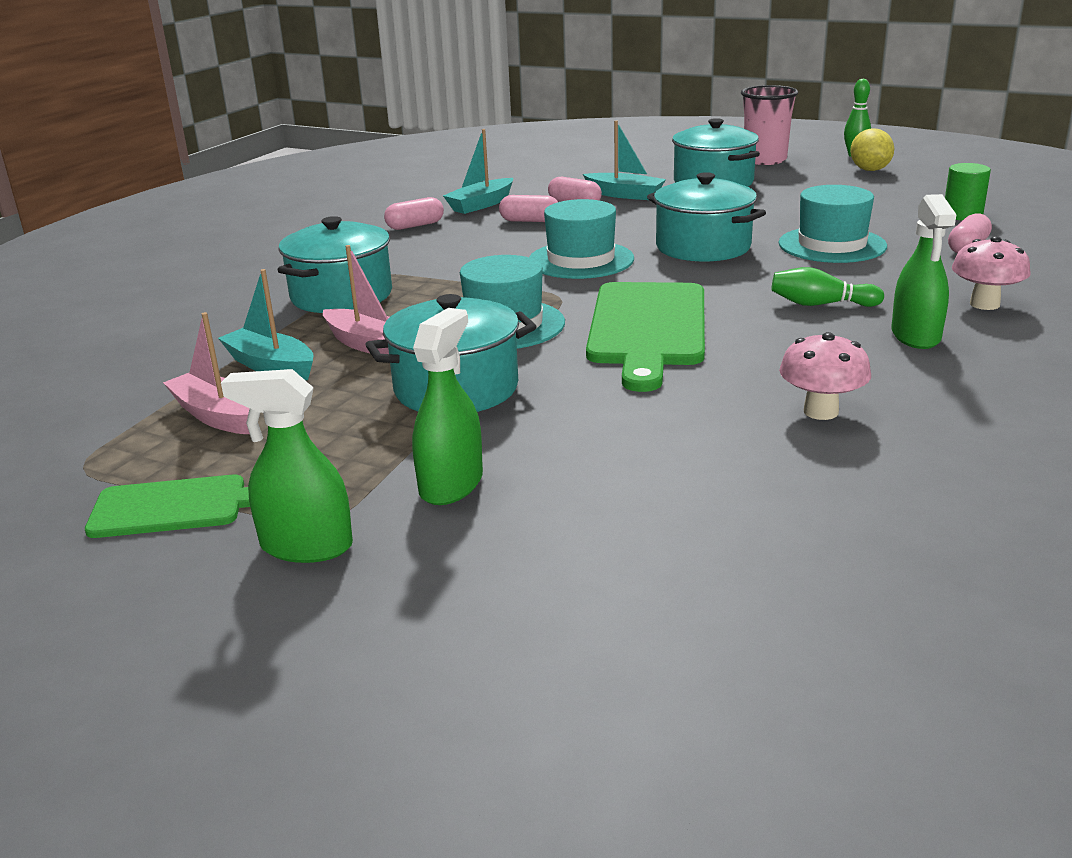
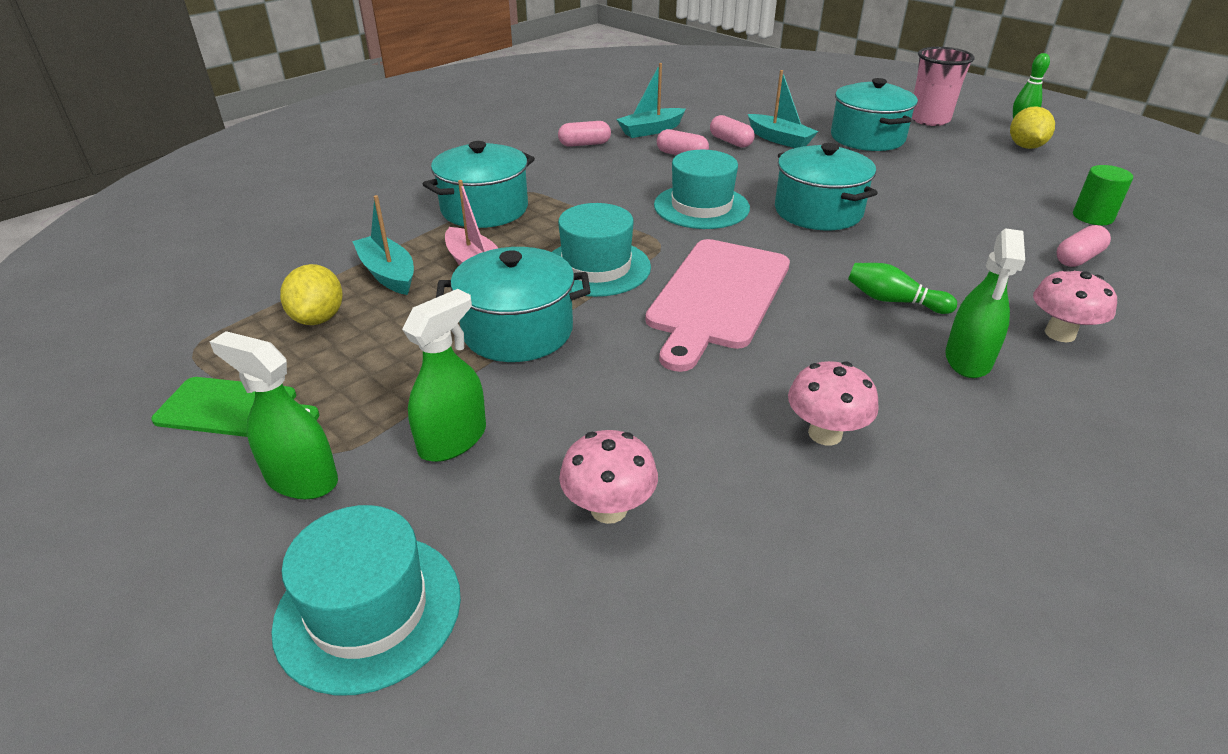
camera: 15 degrees right, 10 degrees up
(217, 416) = (318, 318): pink boat -> yellow lemon
(647, 328) = (717, 297): green cutting board -> pink cutting board
(652, 504) = (608, 509): none -> pink mushroom
(832, 245) = (941, 231): turquoise hat -> turquoise hat (368, 610)

